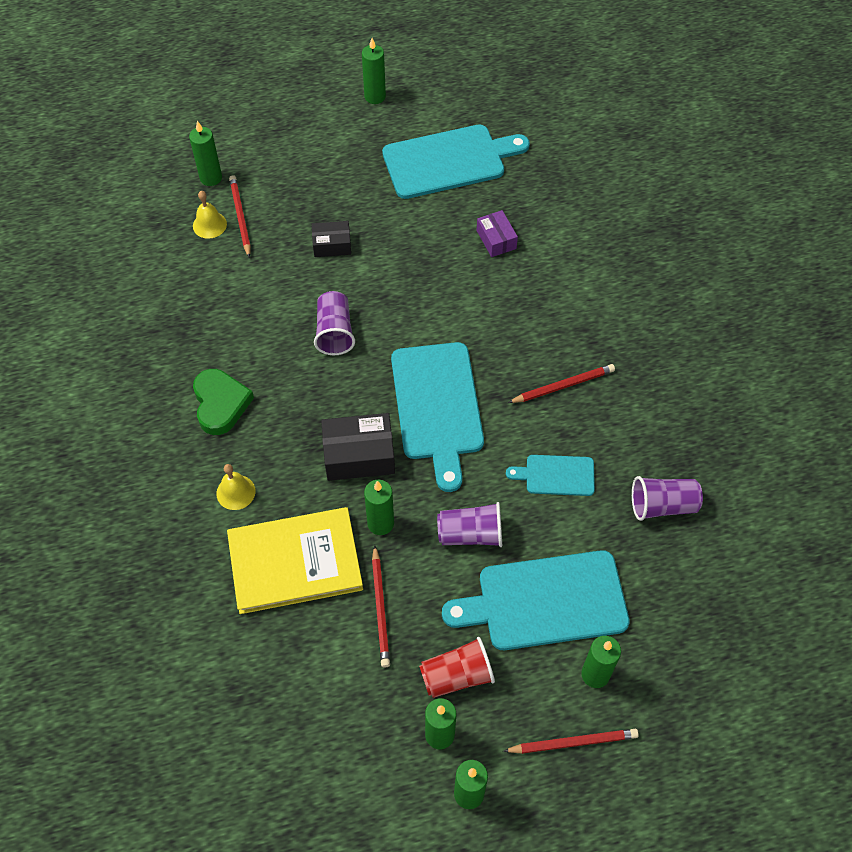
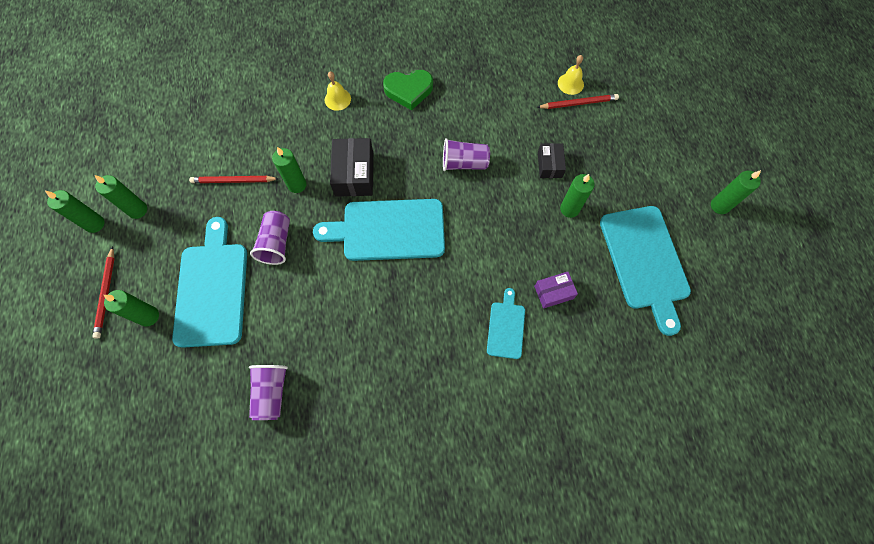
camera: 95 degrees right, 10 degrees up
(211, 178) = (618, 84): green candle -> green candle (569, 209)
(295, 562) = (279, 132): yellow book -> none
(457, 676) = (174, 224): red cup -> none
(556, 475) = (314, 311): turquoise cutting board -> turquoise cutting board (506, 327)
(563, 385) = (396, 328): red pencil -> none

